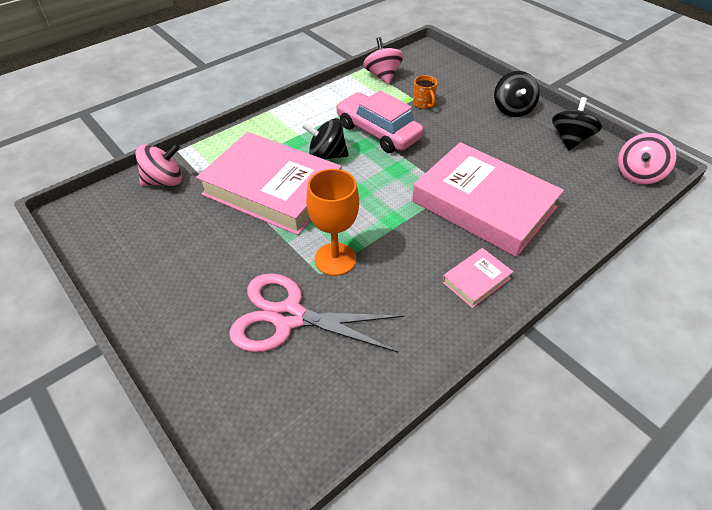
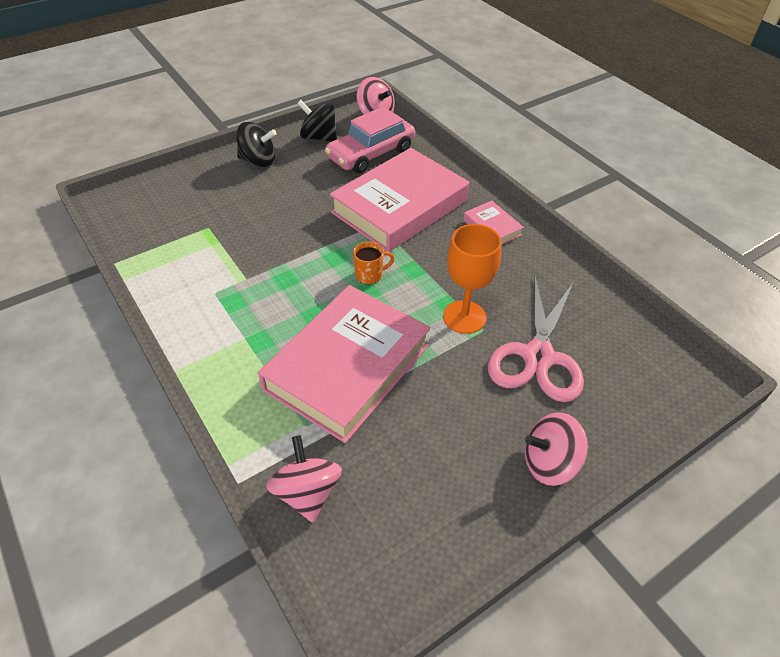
camera: 85 degrees left, 0 degrees up
(326, 156) = (296, 313): black spinning top -> none
(378, 132) = (263, 264): pink car -> pink car (371, 154)
(383, 76) = (144, 247): pink spinning top -> pink spinning top (549, 463)
(423, 104) = (222, 221): orange mug -> orange mug (369, 275)

